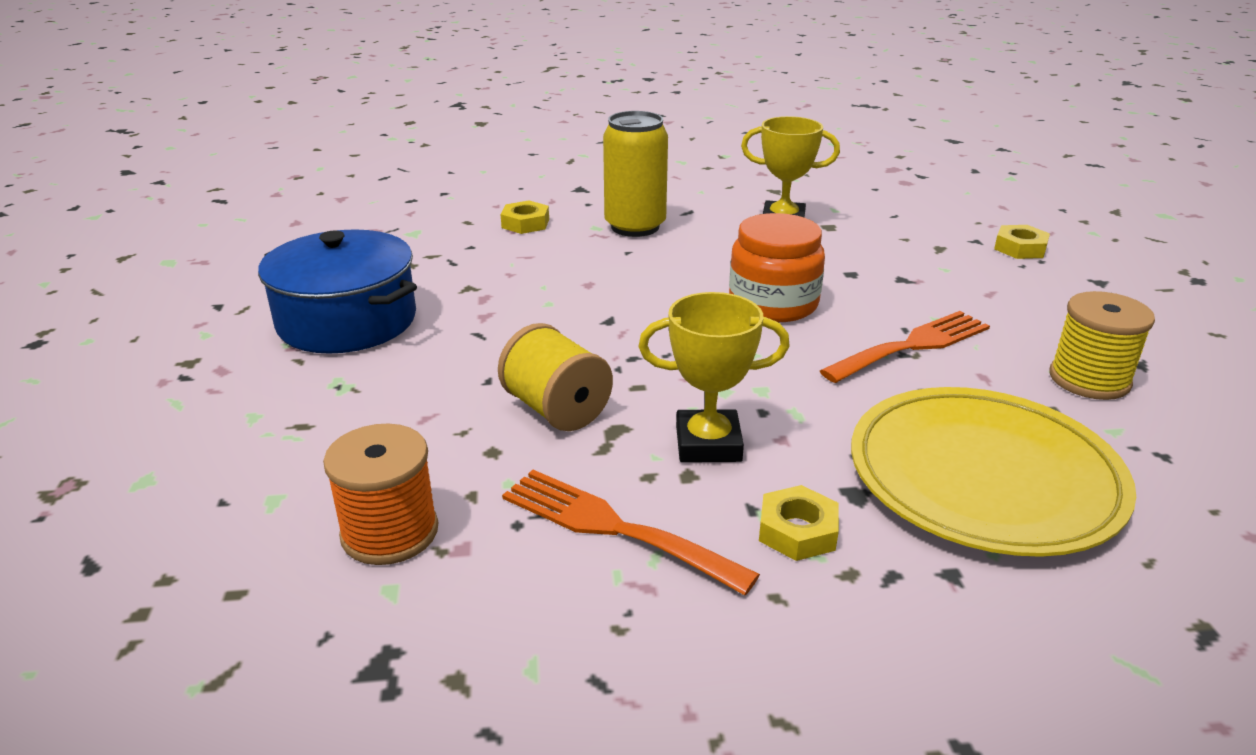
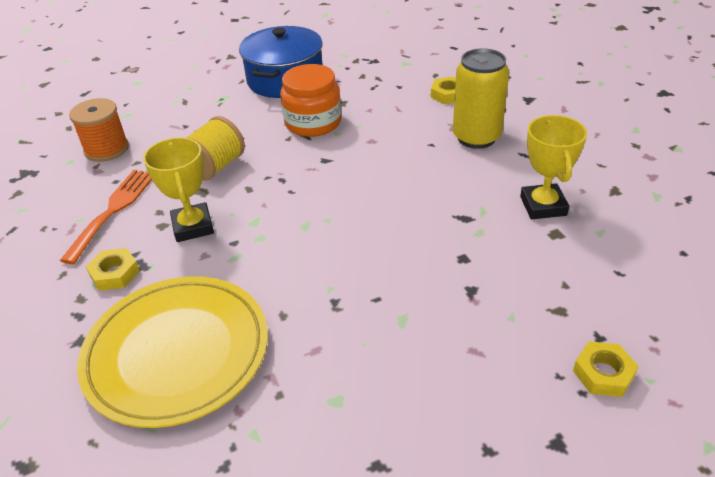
camera: 75 degrees right, 10 degrees up
(773, 303) = (384, 224): orange jar -> orange jar (313, 123)
(913, 345) = (349, 305): orange fork -> none
(1089, 379) = (333, 421): yellow spool -> none

